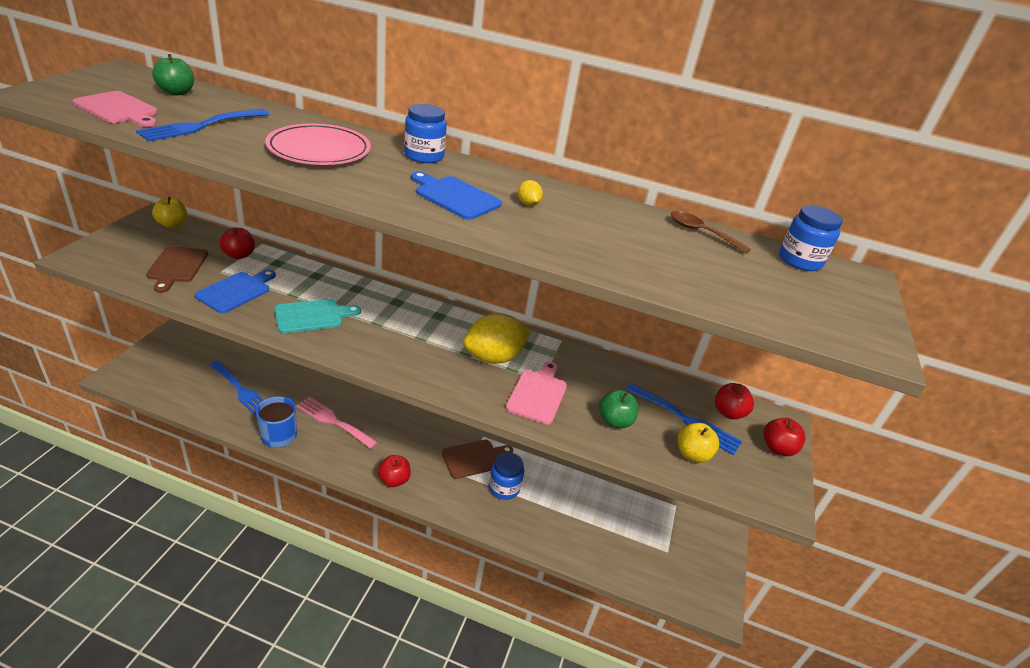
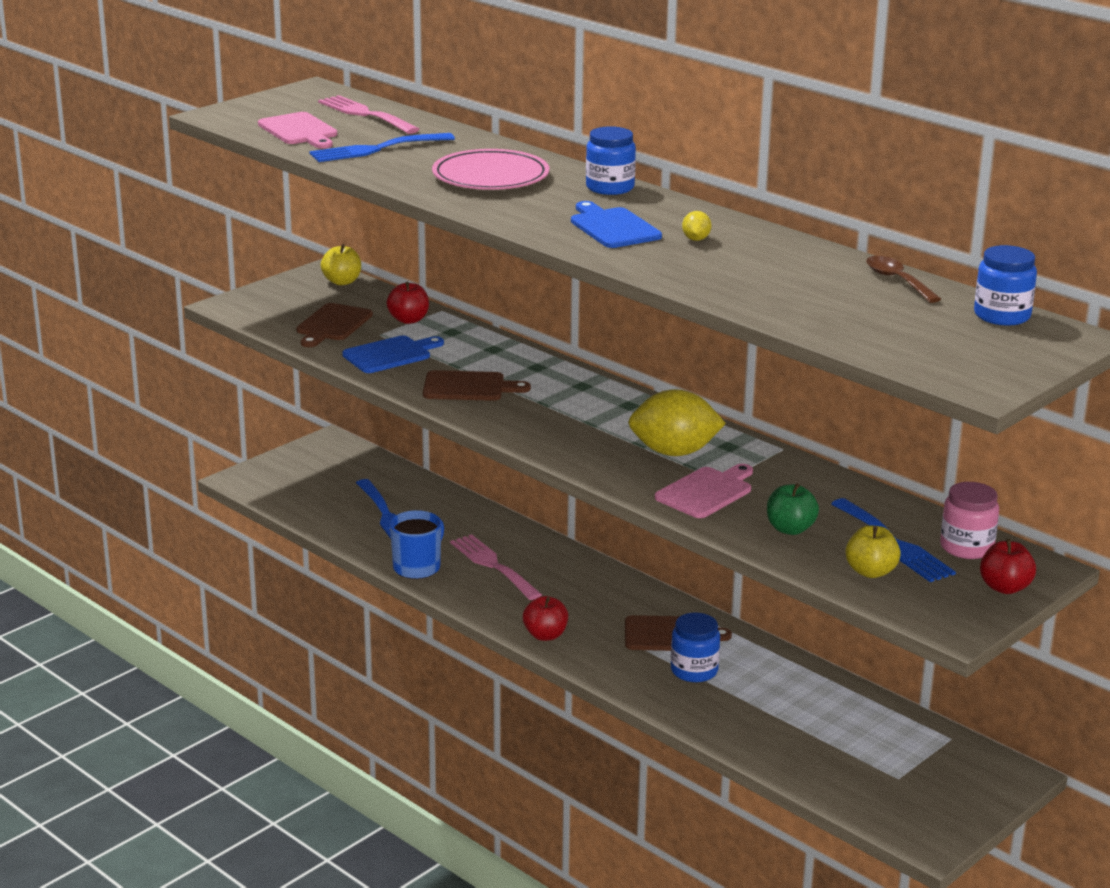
camera: 30 degrees right, 10 degrees down
(177, 92) = (365, 114): green apple -> pink fork
(312, 316) = (468, 387): turquoise cutting board -> brown cutting board
(728, 413) = (966, 547): red apple -> pink jar

